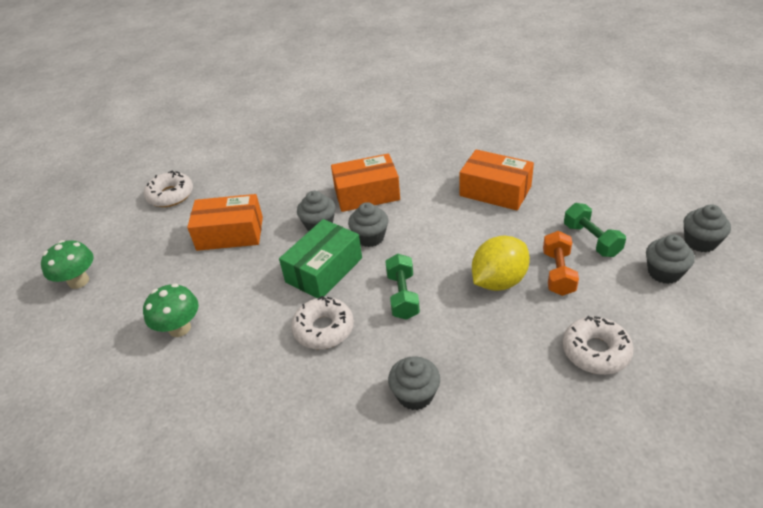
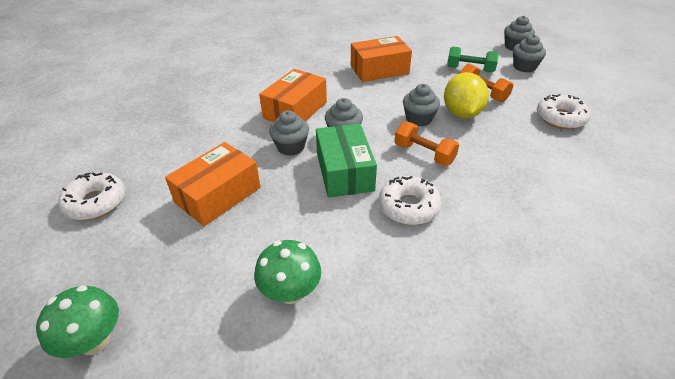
camera: 50 degrees left, 0 degrees up
(402, 296) = (424, 154): green dumbbell -> orange dumbbell
(415, 395) = (525, 201): grey cupcake -> grey cupcake (418, 119)

